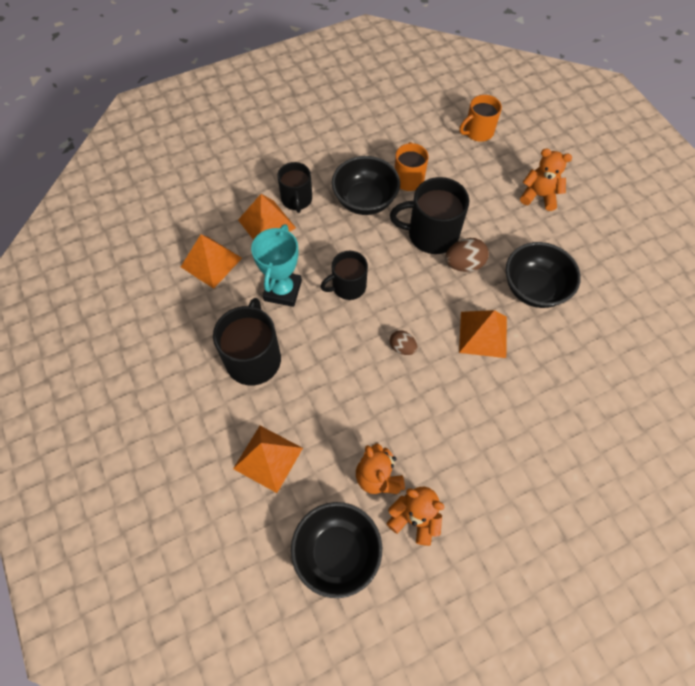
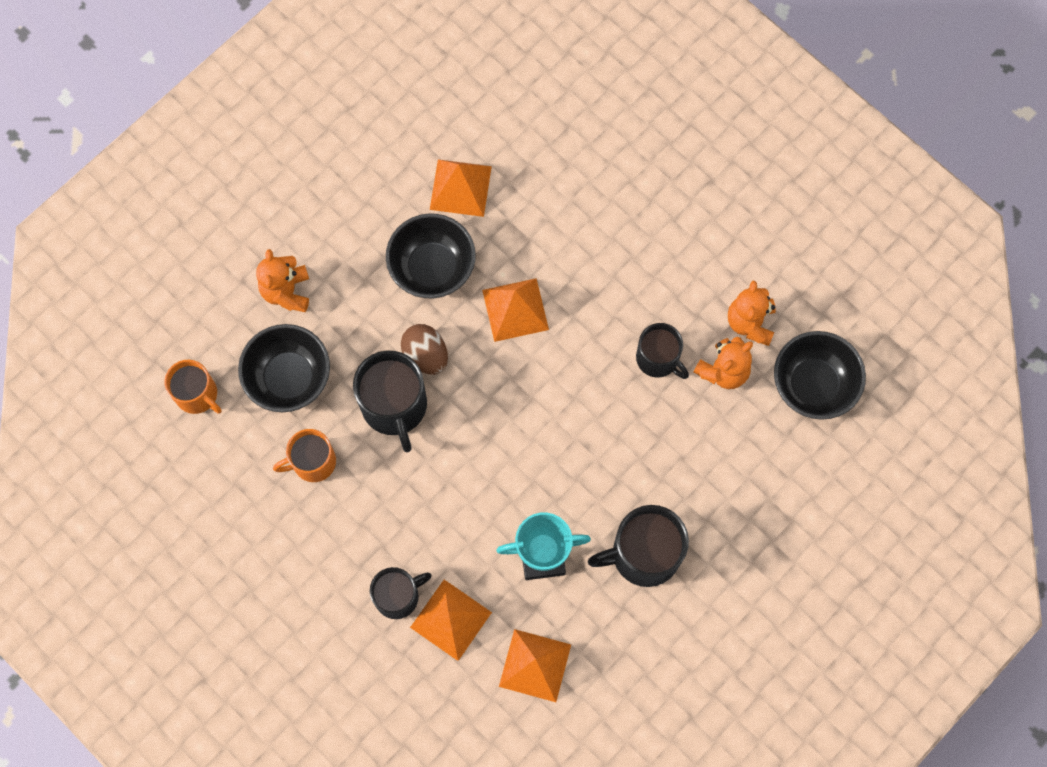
camera: 110 degrees left, 10 degrees up
(268, 458) = (750, 489): orange pyramid -> orange pyramid (460, 188)
(348, 286) = (507, 481): black mug -> black mug (658, 358)
(365, 201) = (369, 506): black bowl -> black bowl (289, 378)
(402, 347) = (566, 392): brown egg -> none

